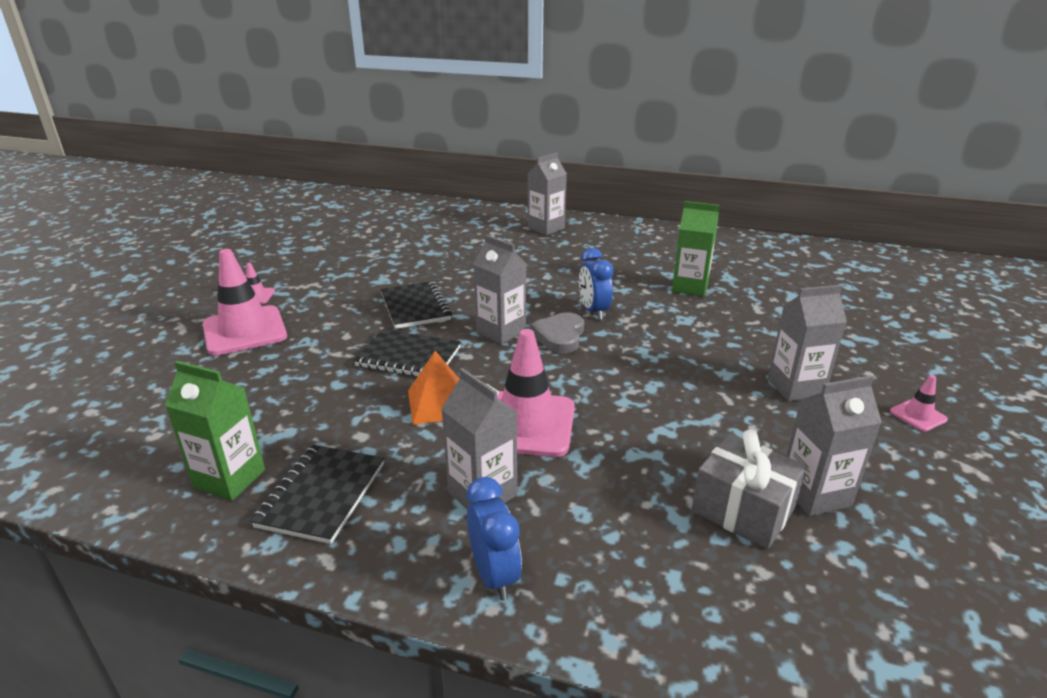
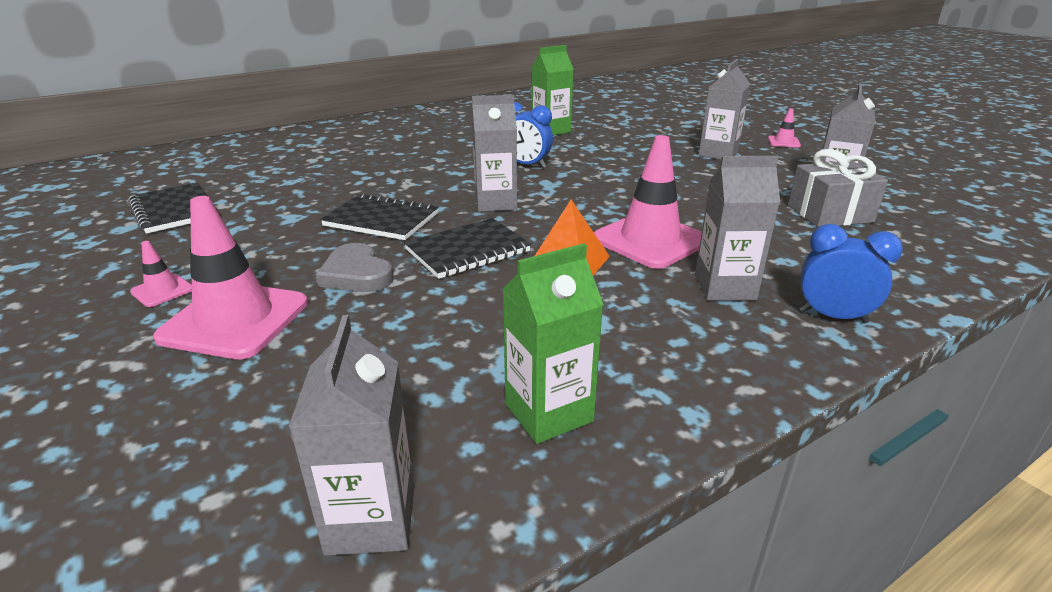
camera: 50 degrees left, 0 degrees up
(322, 495) = (644, 362): black notebook -> black notebook (174, 210)
(546, 228) = (358, 132): grey carton -> grey carton (371, 519)
(560, 336) = (542, 187): grey heart -> grey heart (356, 274)

